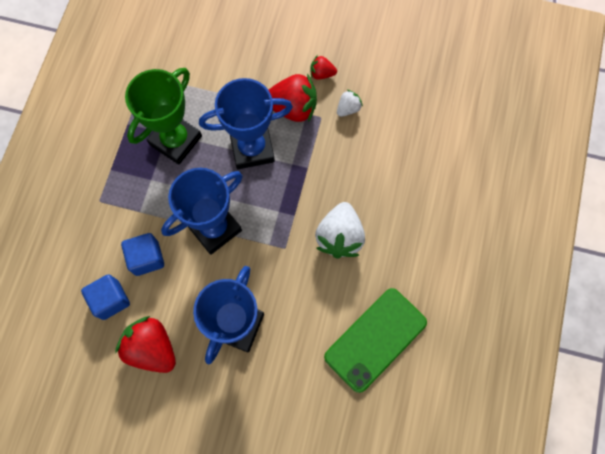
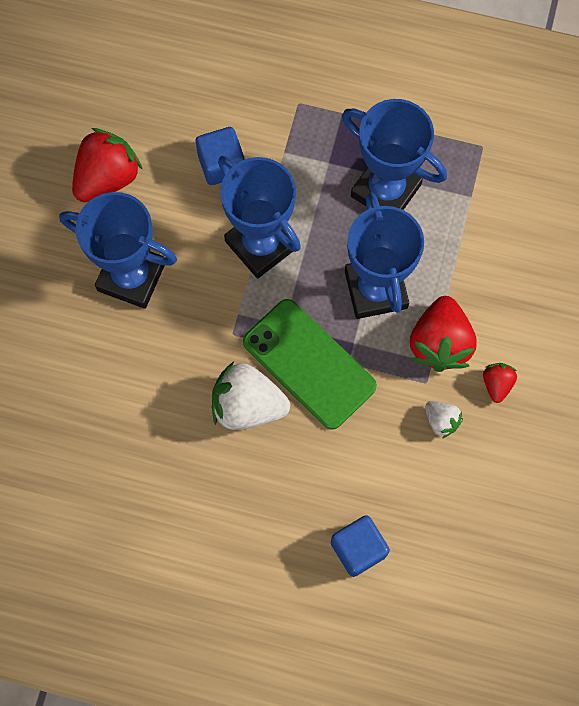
camera: 90 degrees right, 0 degrees up
(110, 300) = (169, 126): blue cube -> blue cube (358, 549)
(175, 140) = (385, 190): green trophy -> blue trophy
(375, 339) = (106, 449): green phone -> green phone (309, 364)

